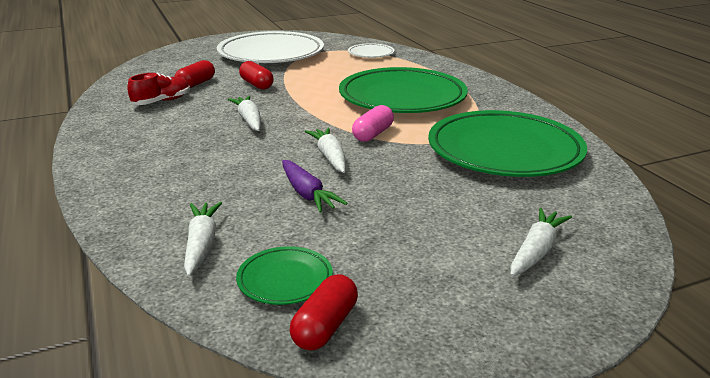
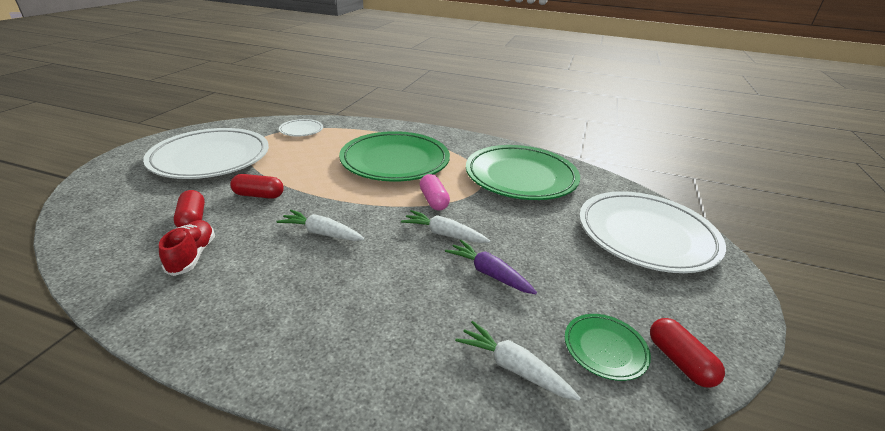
camera: 50 degrees left, 5 degrees up
(307, 194) = (489, 273): purple carrot -> purple carrot turned 150 degrees counterclockwise
(536, 251) = (646, 235): white carrot -> white plate

